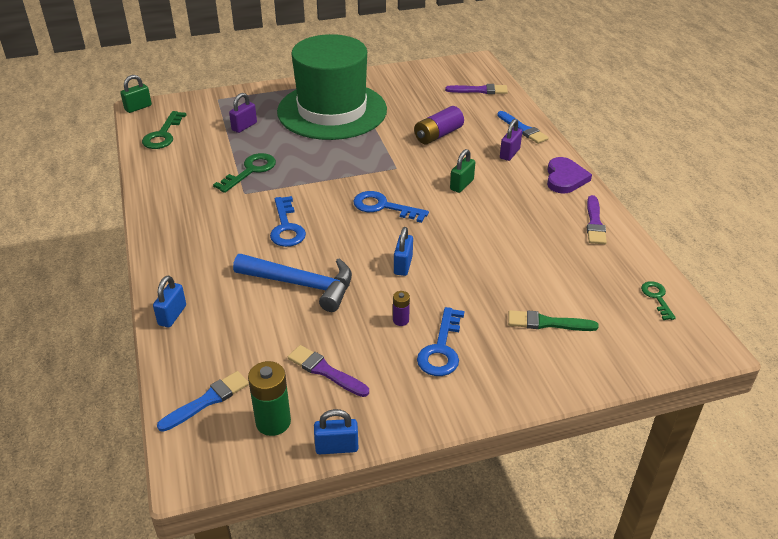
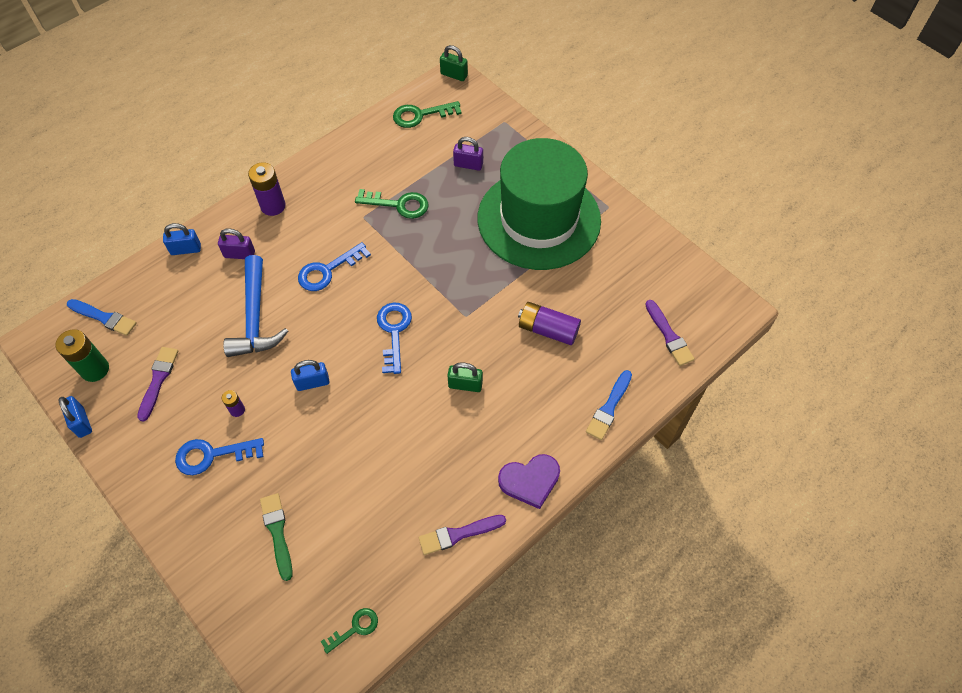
camera: 65 degrees right, 20 degrees up
(176, 243) = (273, 206): none -> purple battery
(509, 153) = (549, 410): purple padlock -> purple padlock (239, 254)

